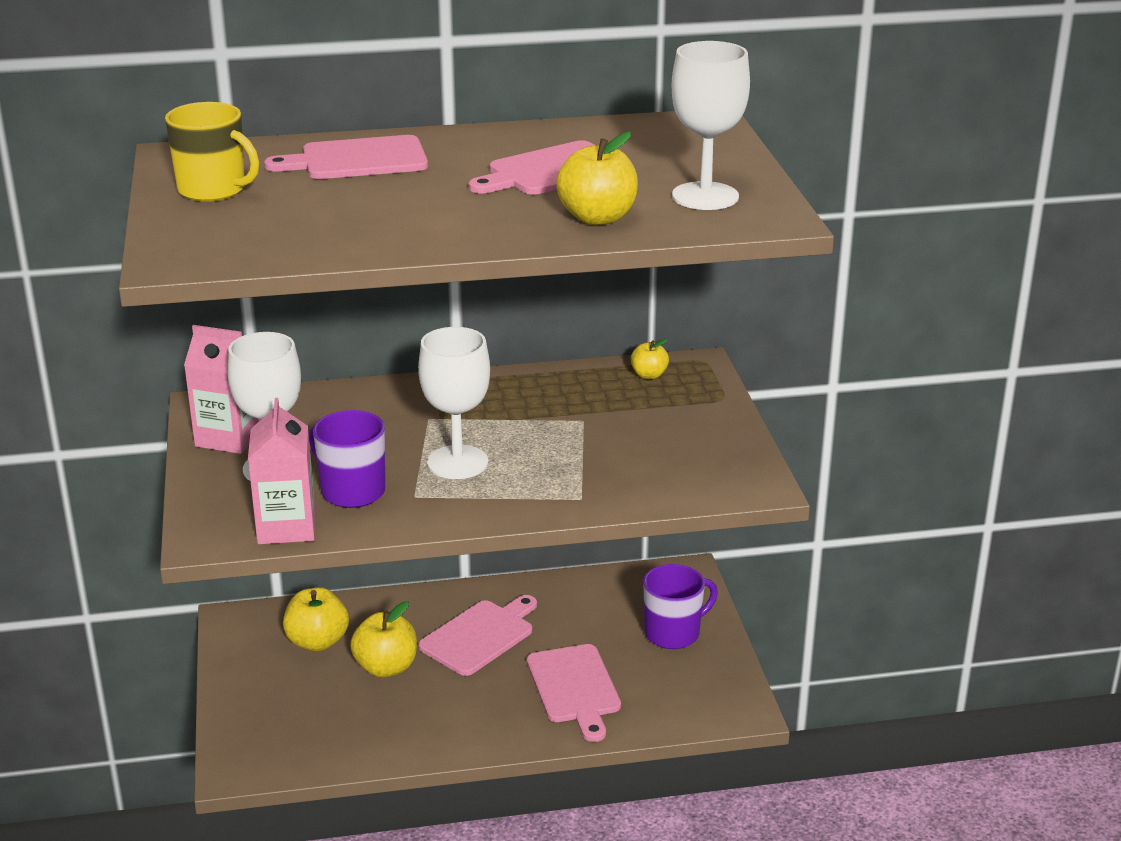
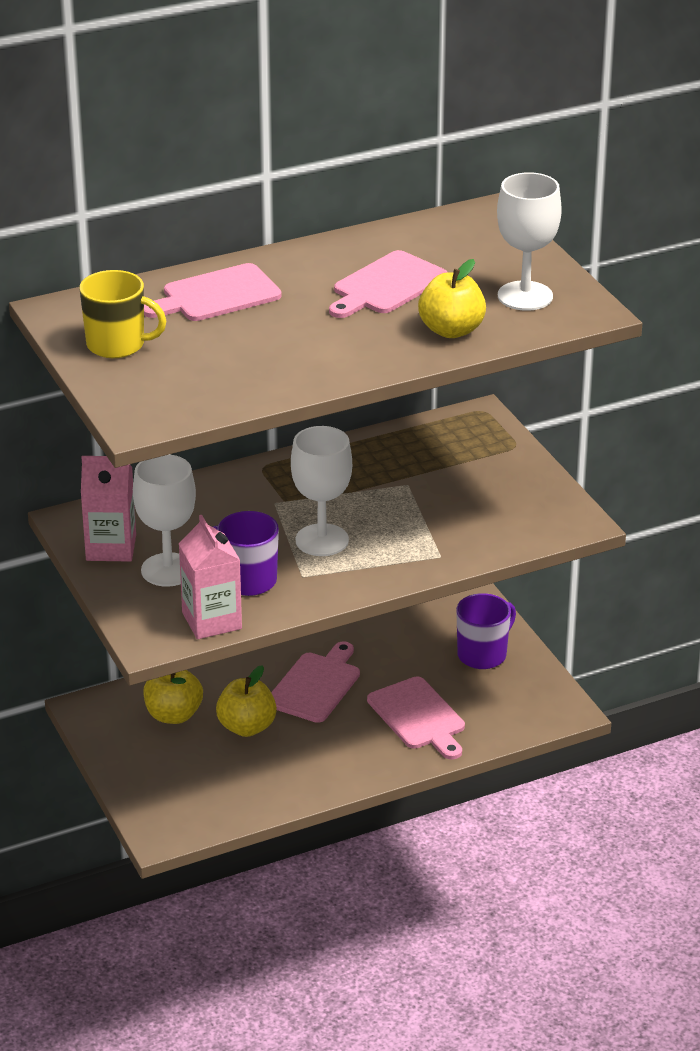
camera: 15 degrees left, 5 degrees up
(649, 375) = (443, 432): yellow apple -> none

